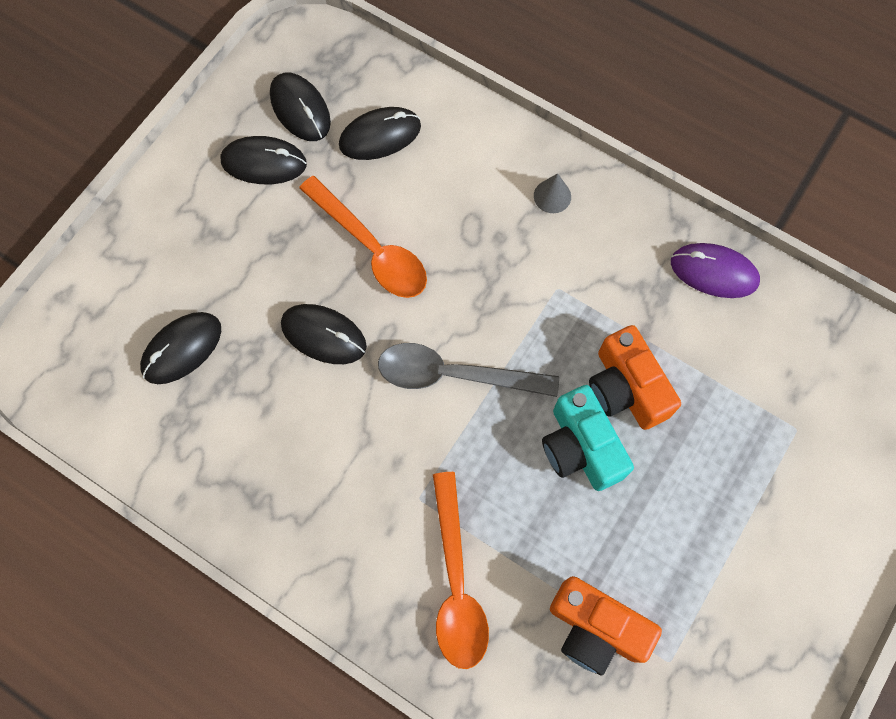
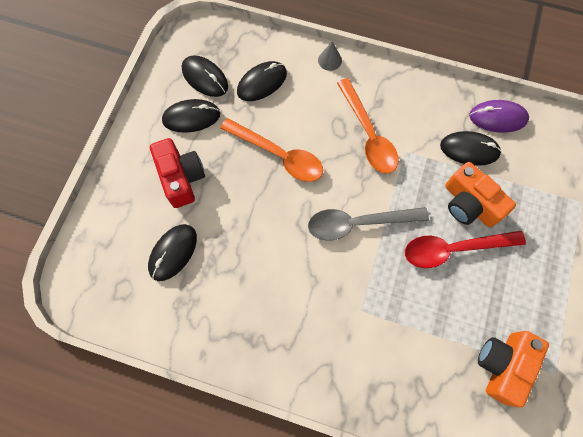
camera: 15 degrees left, 0 degrees up
(224, 246) = (181, 178): none -> red camera
(323, 335) = (265, 219): black mouse -> black mouse (469, 149)
(456, 582) = (403, 360): orange spoon -> orange spoon (368, 134)
(552, 196) = (383, 95): grey cone -> grey cone (329, 60)
(581, 447) = (453, 249): turquoise camera -> red spoon
(595, 628) = (502, 365): orange camera -> orange camera turned 105 degrees clockwise

